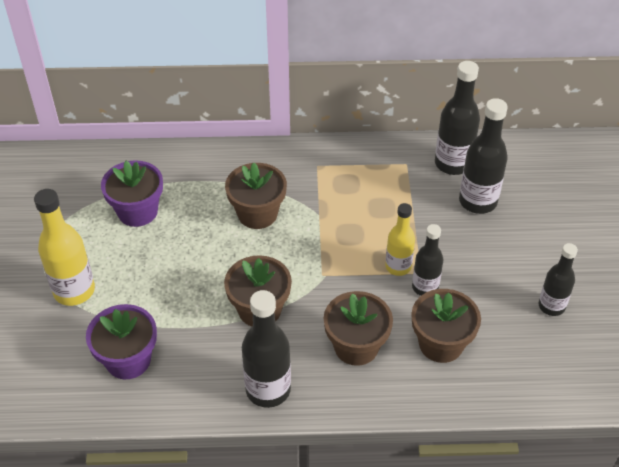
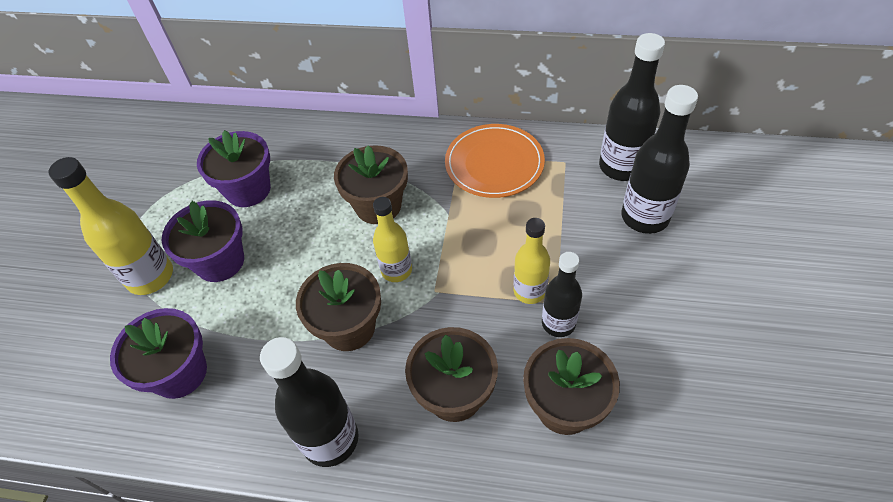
camera: 15 degrees right, 5 degrees up
(132, 272) = (220, 261): none -> purple flower pot
(287, 263) = (396, 270): none -> yellow bottle
(348, 170) = (494, 163): none -> orange plate
(551, 306) = (723, 372): black bottle -> none

